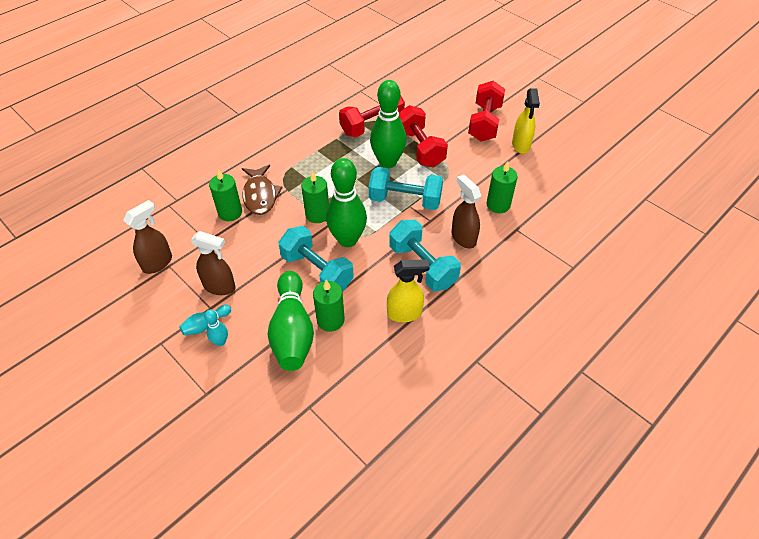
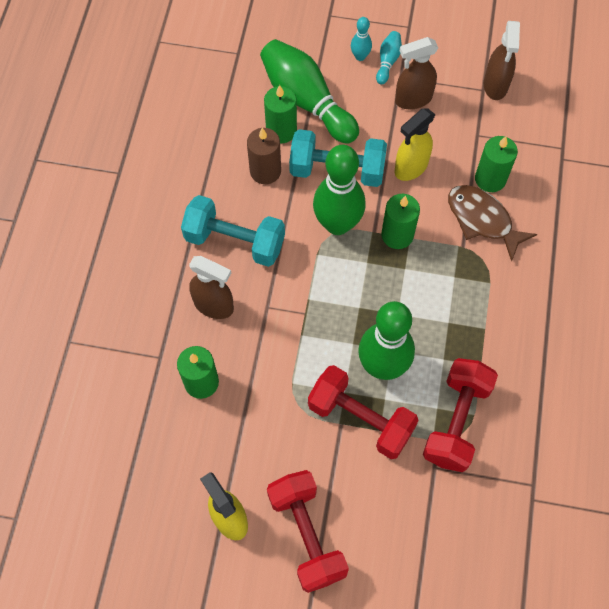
camera: 145 degrees right, 15 degrees up
(366, 298) = (265, 171): none -> brown candle
(405, 200) = (316, 318): turquoise dumbbell -> none
(405, 313) = (216, 178): yellow spray bottle -> yellow spray bottle (410, 168)

